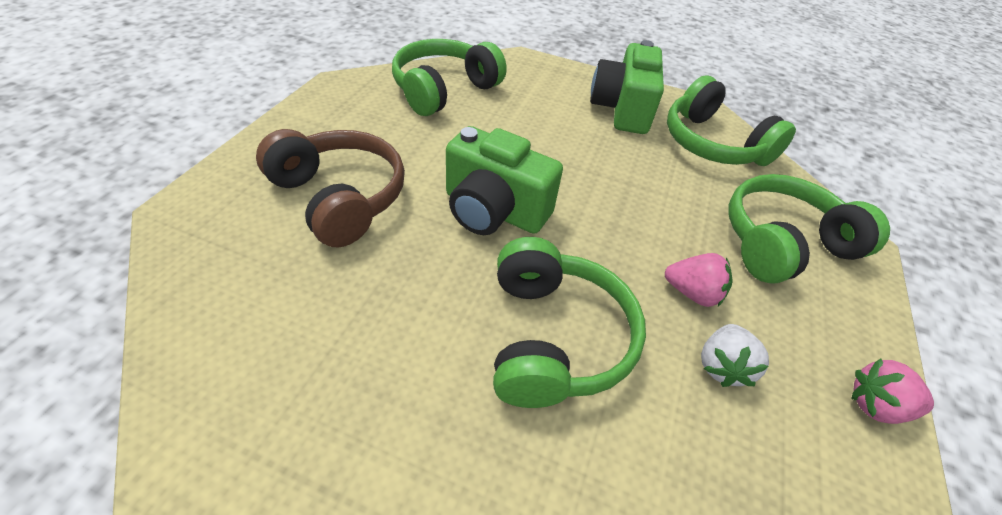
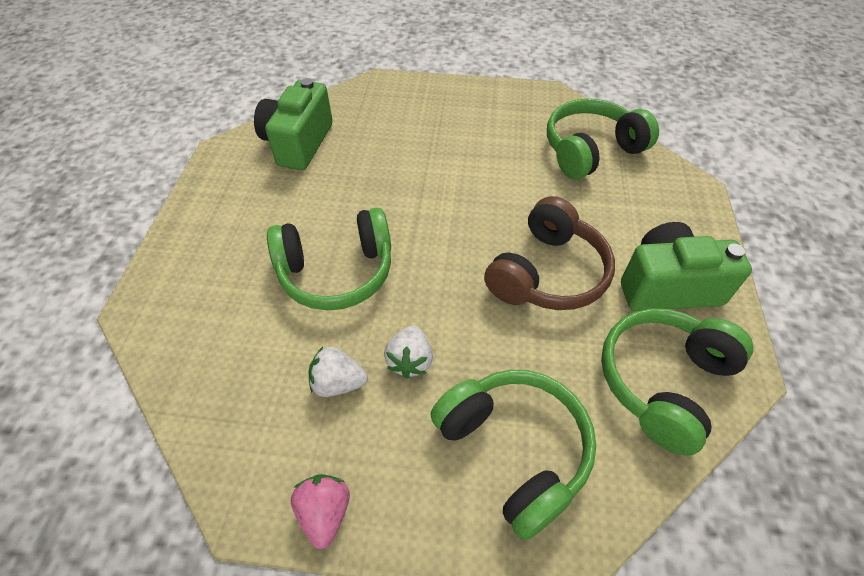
camera: 80 degrees right, 5 degrees up
(339, 198) = (422, 136): brown headphones -> brown headphones (547, 273)
(444, 90) = (591, 150): green headphones -> green headphones turned 60 degrees counterclockwise
(494, 210) = (449, 215): green camera -> green camera (298, 143)
(692, 293) = (410, 361): pink strawberry -> white strawberry

